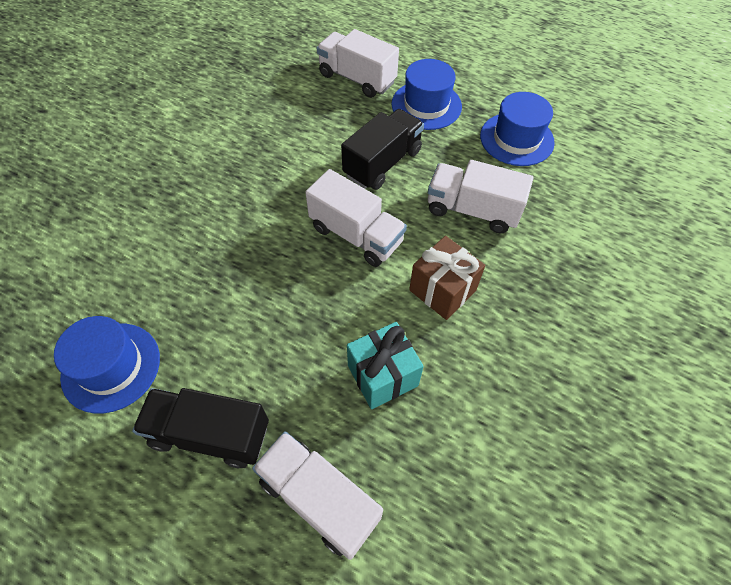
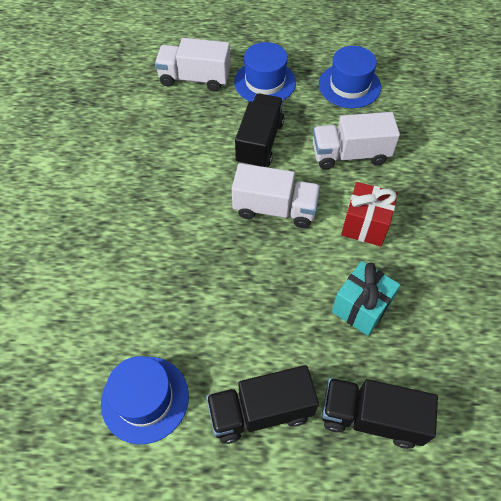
camera: 25 degrees left, 0 degrees up
(319, 498) = (371, 417): white truck -> black truck
(442, 290) = (365, 225): brown gift -> red gift

